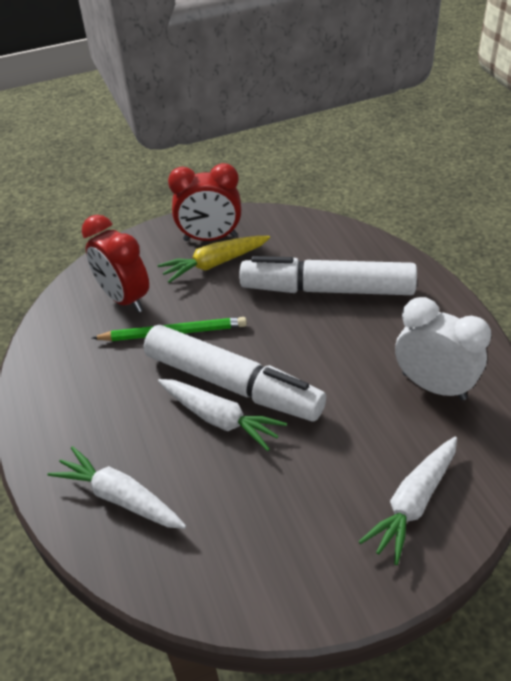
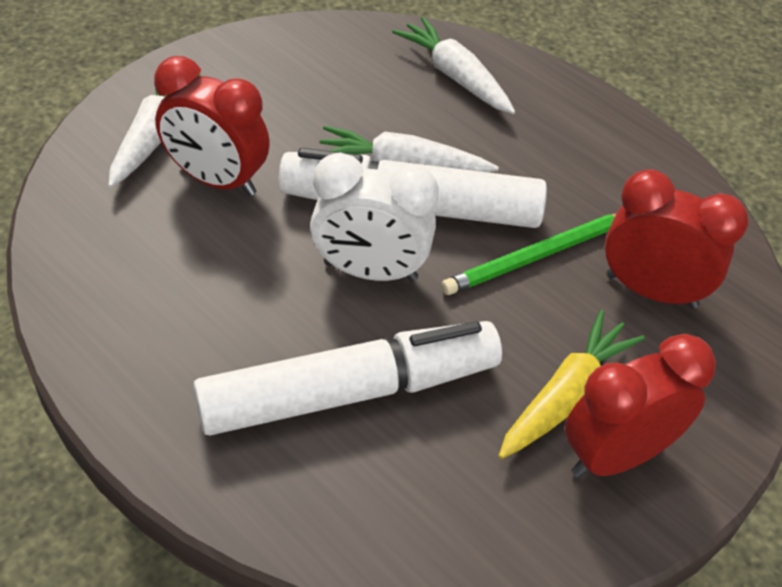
camera: 150 degrees right, 5 degrees up
(120, 497) = (455, 76): white carrot -> white carrot turned 135 degrees counterclockwise
(367, 443) = (217, 180): none -> red clock
(433, 386) = (145, 267): white clock -> white clock (370, 271)

